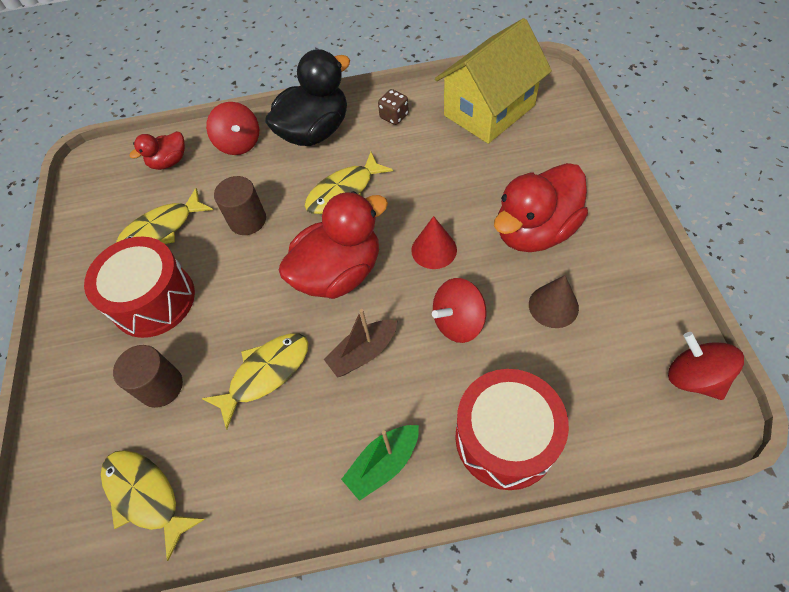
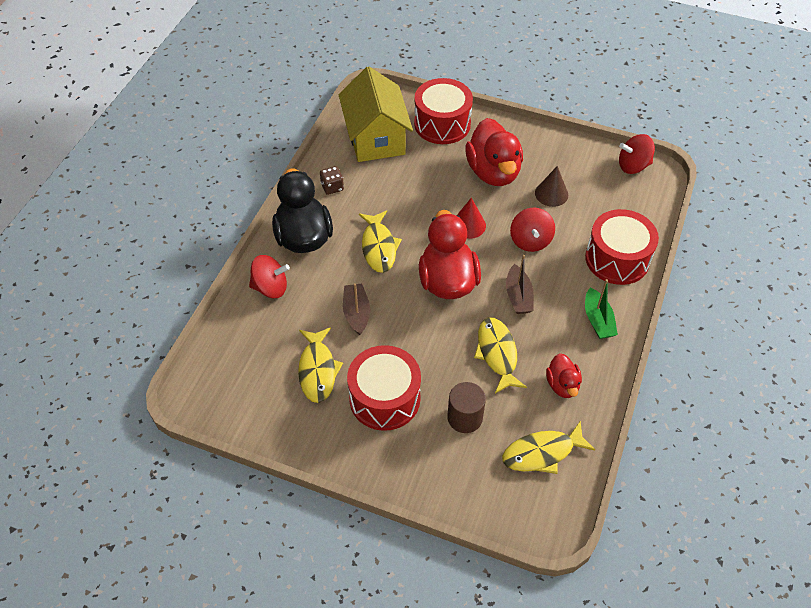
camera: 65 degrees left, 5 degrees down
(169, 162) = (246, 341): red duck -> red duck (562, 385)
(247, 220) = (356, 313): brown cylinder -> brown boat
(563, 149) = (442, 124): none -> red drum

